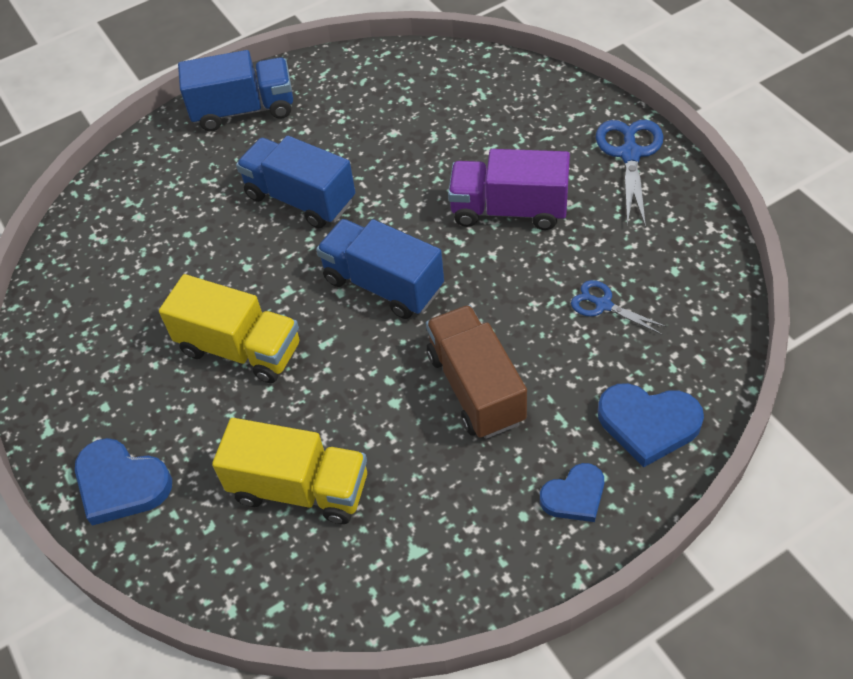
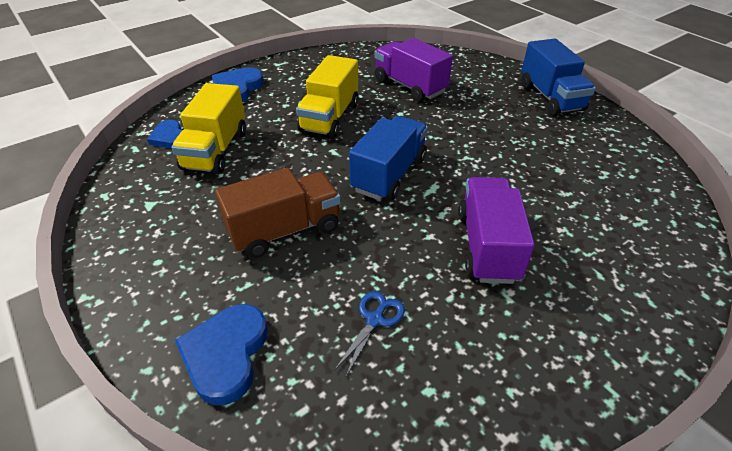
camera: 80 degrees right, 10 degrees down
(176, 251) = (410, 86): none -> purple truck
(300, 199) = (469, 129): blue truck -> none
(574, 496) = (164, 295): blue heart -> blue heart (170, 137)
(630, 154) = (604, 351): blue scissors -> none

